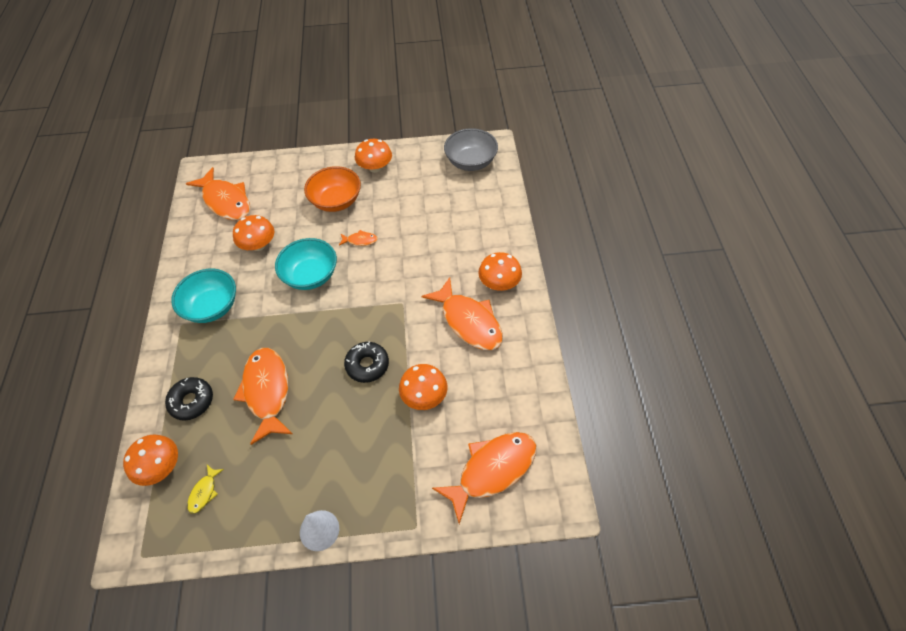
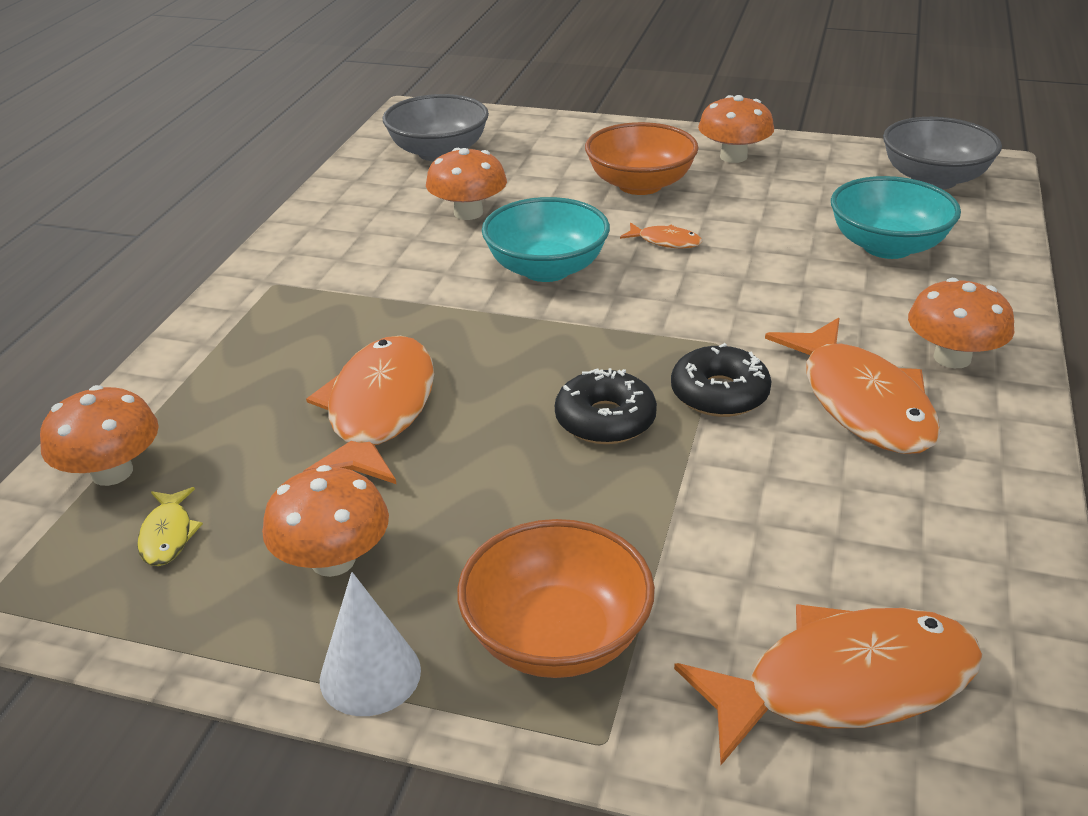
camera: 20 degrees right, 20 degrees down
(192, 401) = (228, 391): black donut -> black donut (719, 394)
(204, 492) = (168, 535): yellow fish -> yellow fish turned 45 degrees counterclockwise
(212, 307) = (341, 273): turquoise bowl -> turquoise bowl (887, 246)
(225, 201) = (438, 152): orange fish -> grey bowl
(384, 486) = (556, 637): none -> orange bowl
(424, 396) = (715, 500): orange mushroom -> orange mushroom (333, 560)

